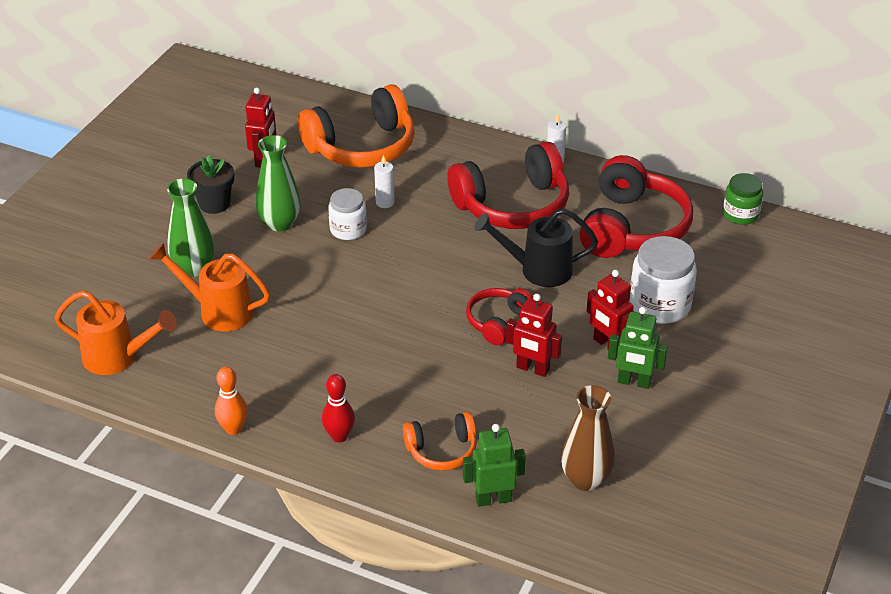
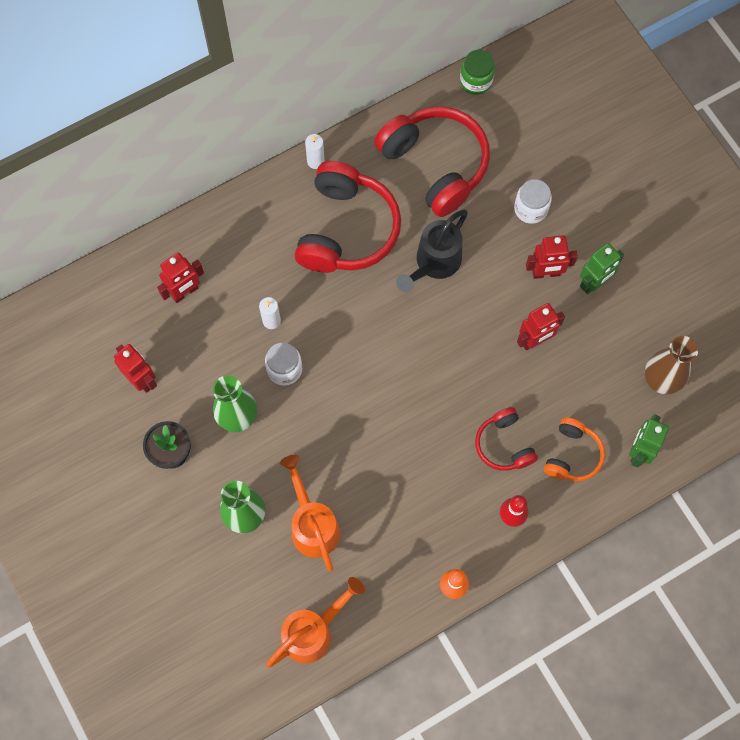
camera: 55 degrees left, 30 degrees up
(219, 311) = (312, 525): orange watering can -> orange watering can turned 105 degrees clockwise
(362, 147) = (185, 292): orange headphones -> red robot
(498, 322) = (470, 330): red headphones -> red headphones (504, 445)
(659, 305) = (530, 209): white jar -> white jar, size x0.63

